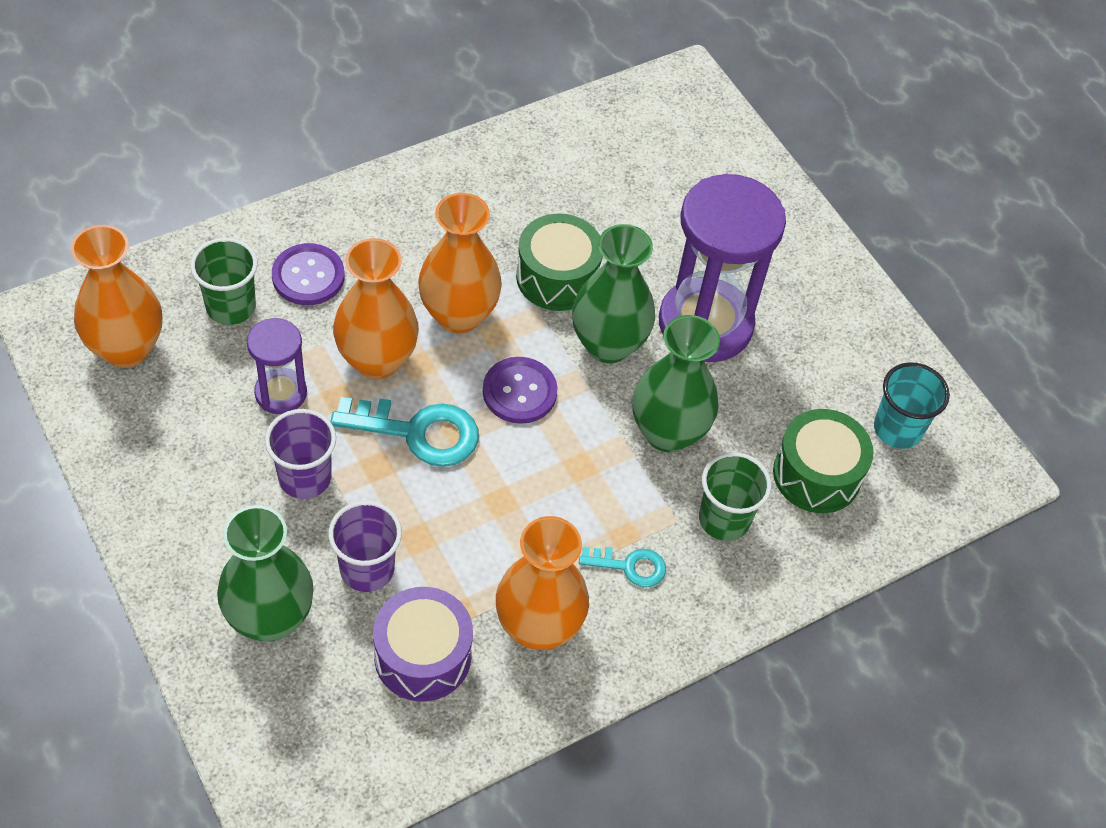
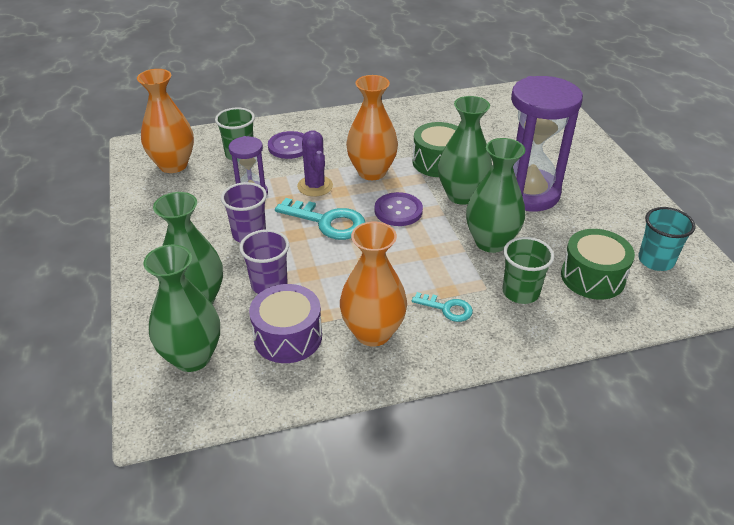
camera: 20 degrees right, 15 degrees down
(300, 716) = (192, 357): none -> green vase
(377, 360) = (315, 186): orange vase -> purple cactus

